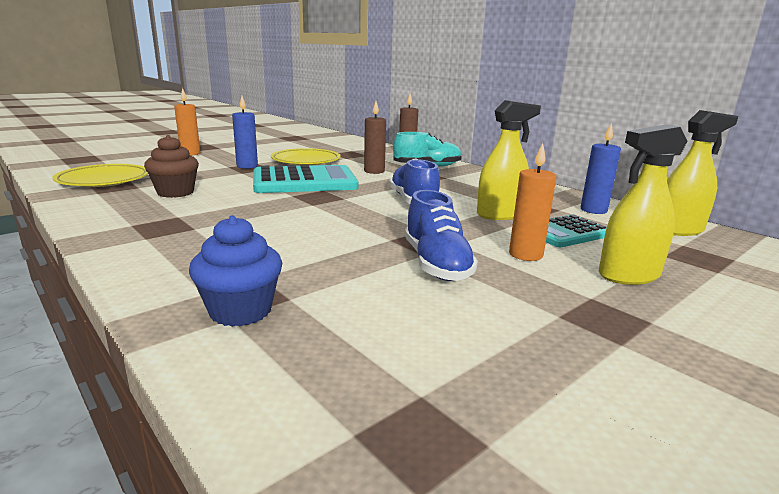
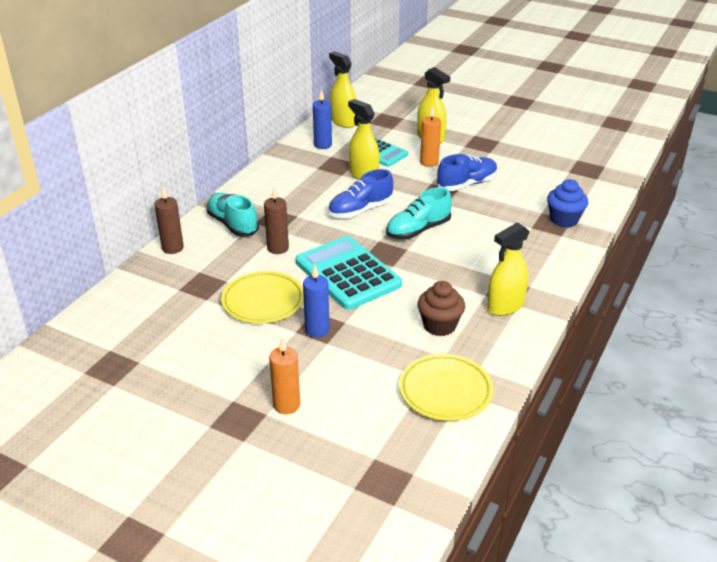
camera: 110 degrees left, 15 degrees up
(143, 219) = (505, 306): none -> yellow spray bottle
(342, 214) = (418, 230): none -> turquoise shoe

